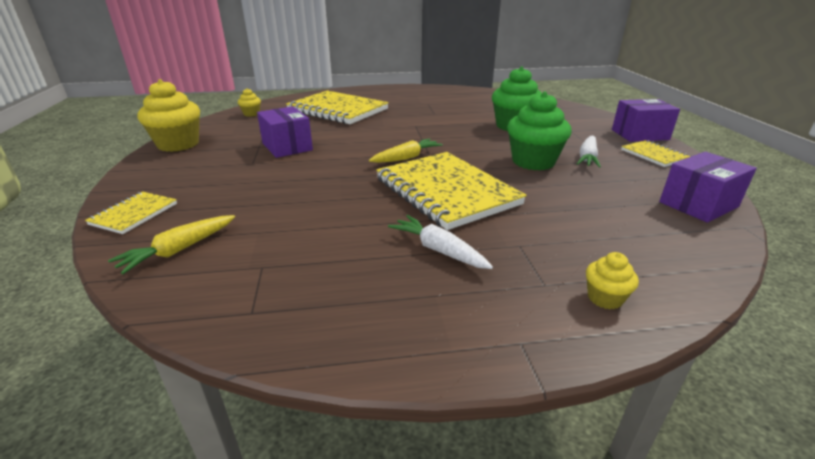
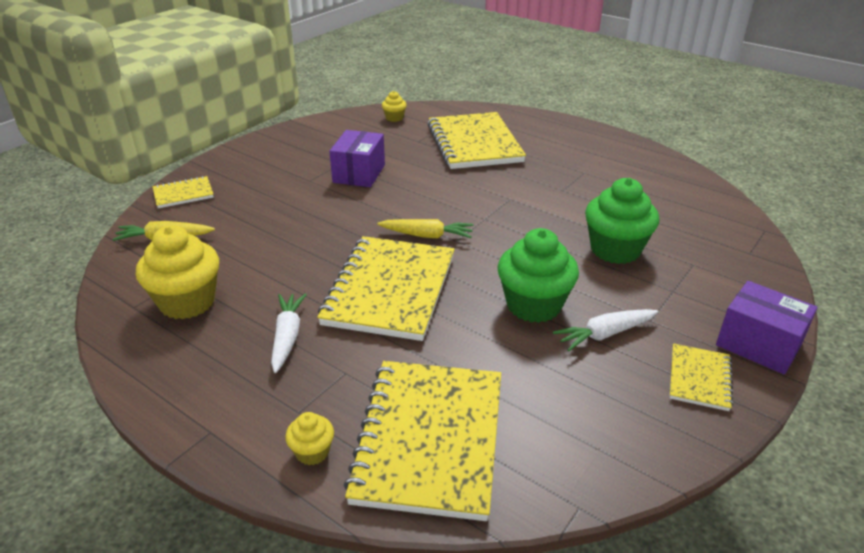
camera: 45 degrees right, 5 degrees up
(178, 144) = (293, 134): yellow cupcake -> yellow cupcake (187, 302)
(635, 245) = (430, 439): none -> yellow notebook
(698, 204) = (592, 456): purple box -> none

